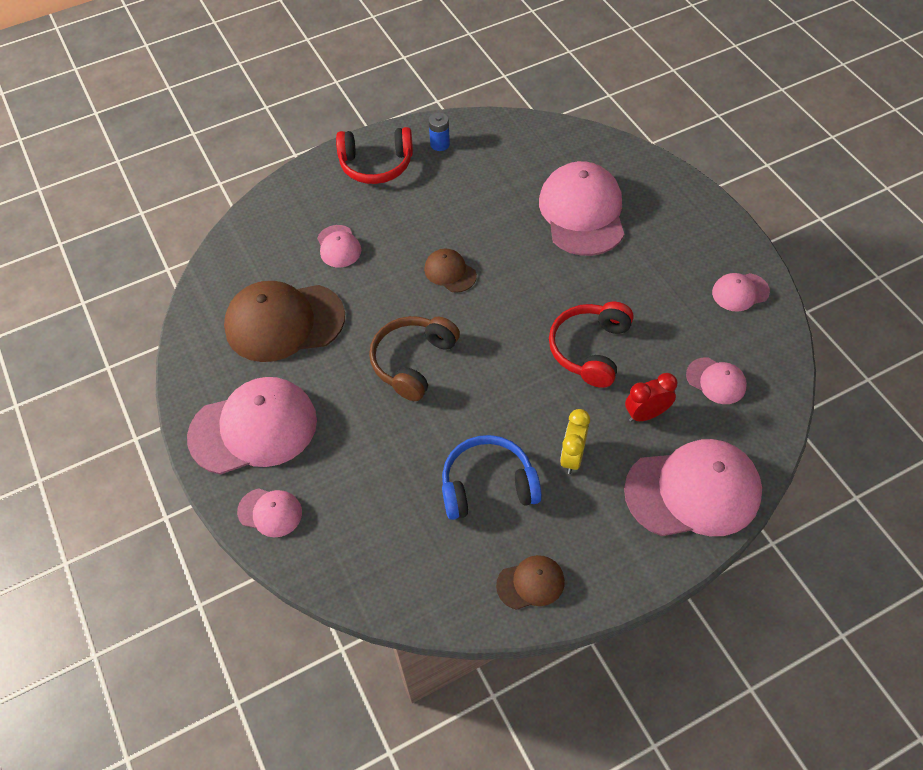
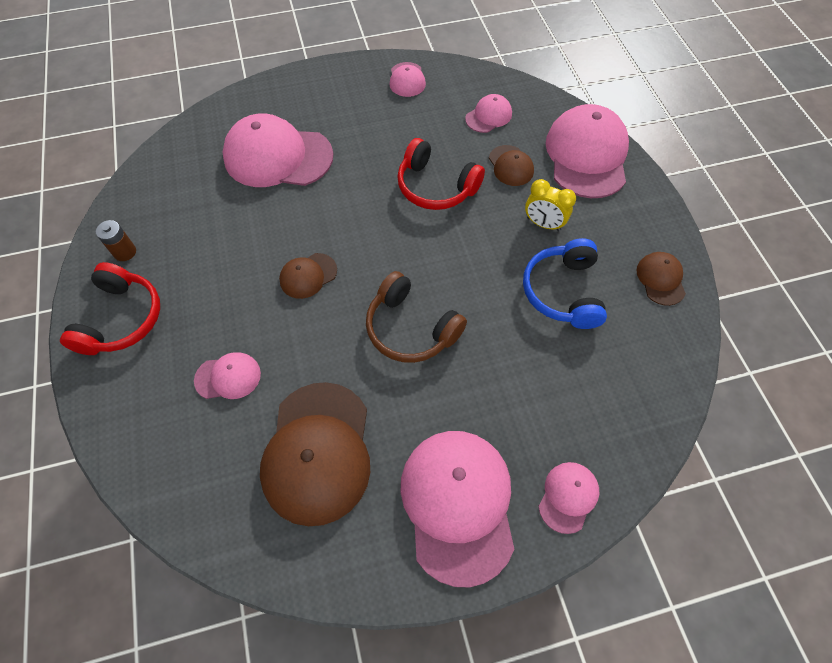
camera: 80 degrees left, 5 degrees up
(440, 144) = (125, 252): blue battery -> brown battery
(646, 414) = (511, 166): red clock -> brown cap

